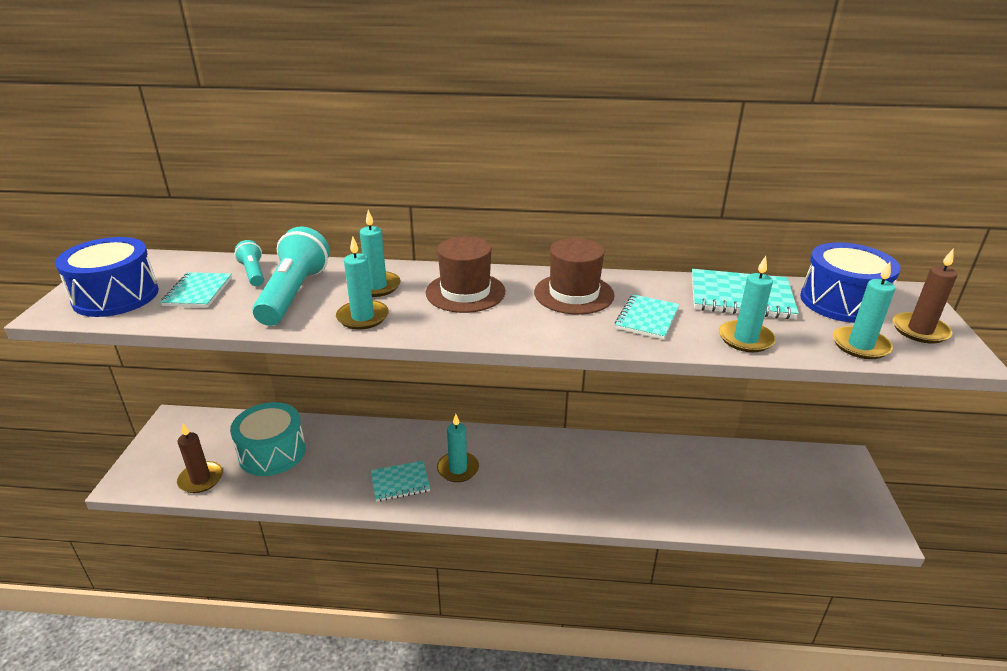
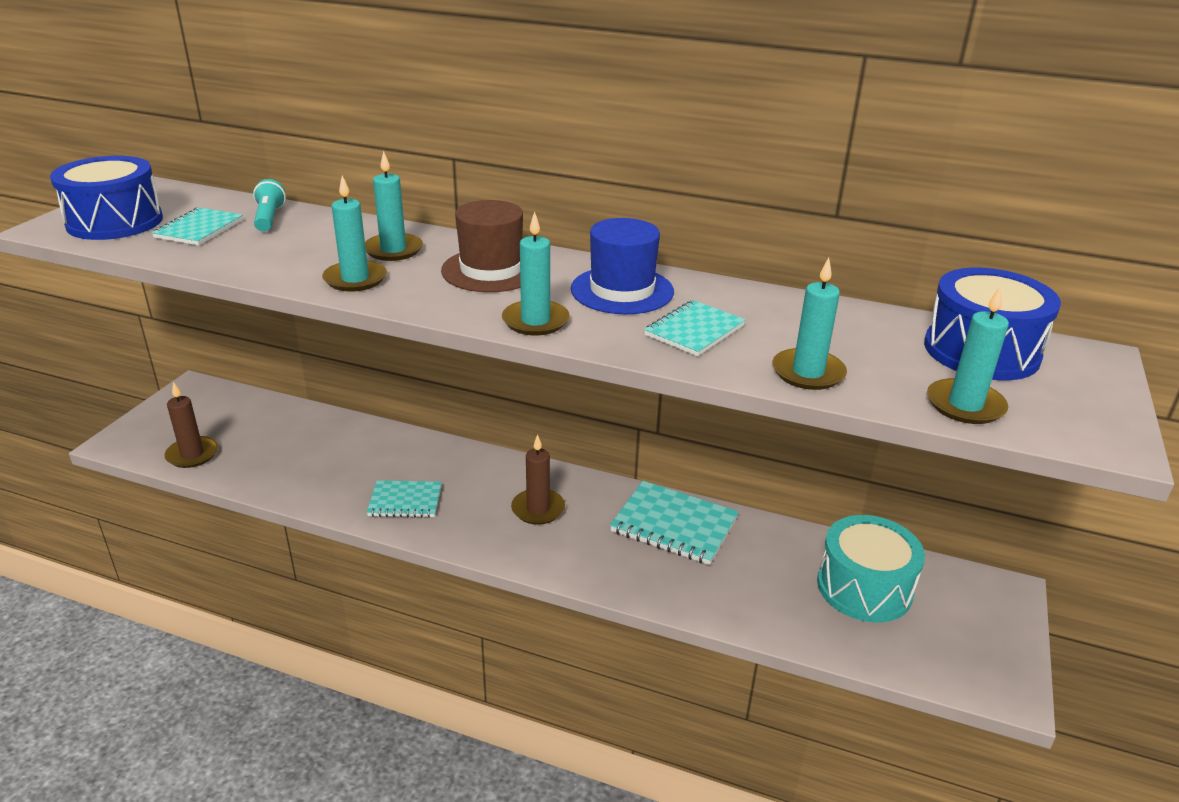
camera: 15 degrees right, 0 degrees up
(272, 452) = (280, 441): turquoise drum -> turquoise drum (864, 587)
(293, 294) = (297, 245): turquoise flashlight -> none
(458, 469) = (479, 500): turquoise candle -> turquoise candle (535, 321)
(574, 294) = (622, 290): brown hat -> blue hat
(740, 297) = (840, 325): turquoise notebook -> turquoise notebook (674, 525)
(920, 330) = (1070, 402): brown candle -> brown candle (538, 509)

